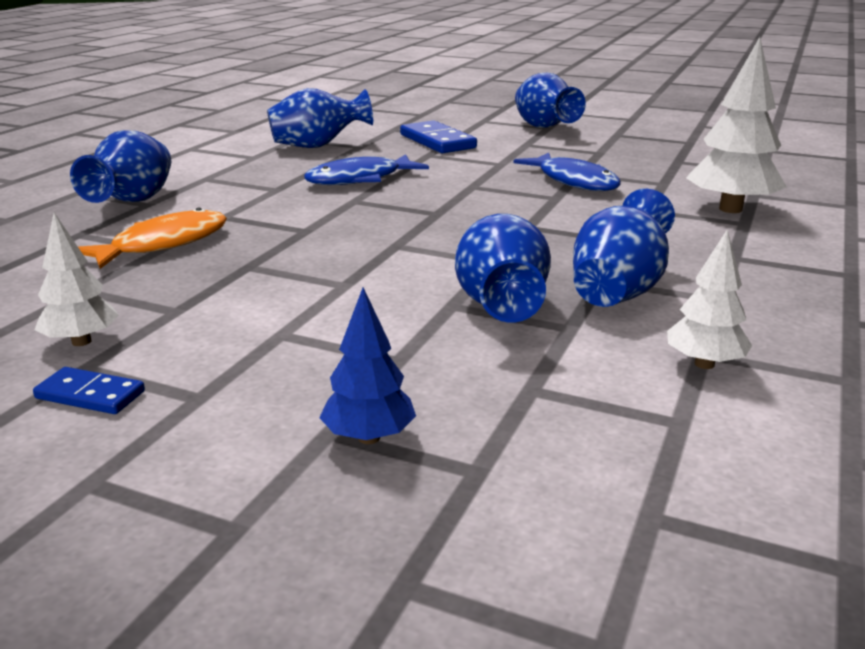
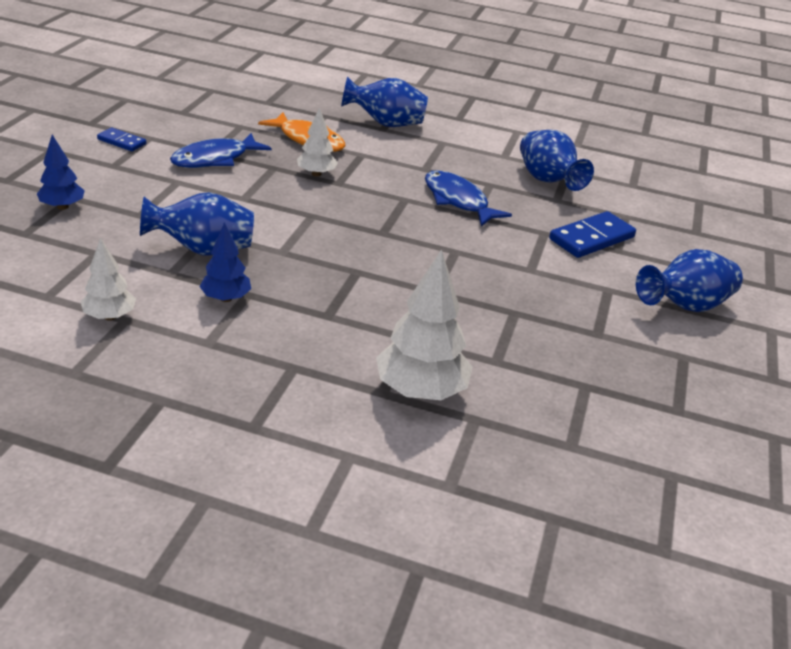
camera: 80 degrees right, 10 degrees up
(81, 341) = (177, 133): white tree -> white tree (316, 174)
(90, 395) = (122, 142): blue domino -> blue domino turned 75 degrees counterclockwise
(574, 181) = (485, 306): blue fish -> blue fish (215, 159)
(618, 291) = (226, 298): blue vase -> blue tree

